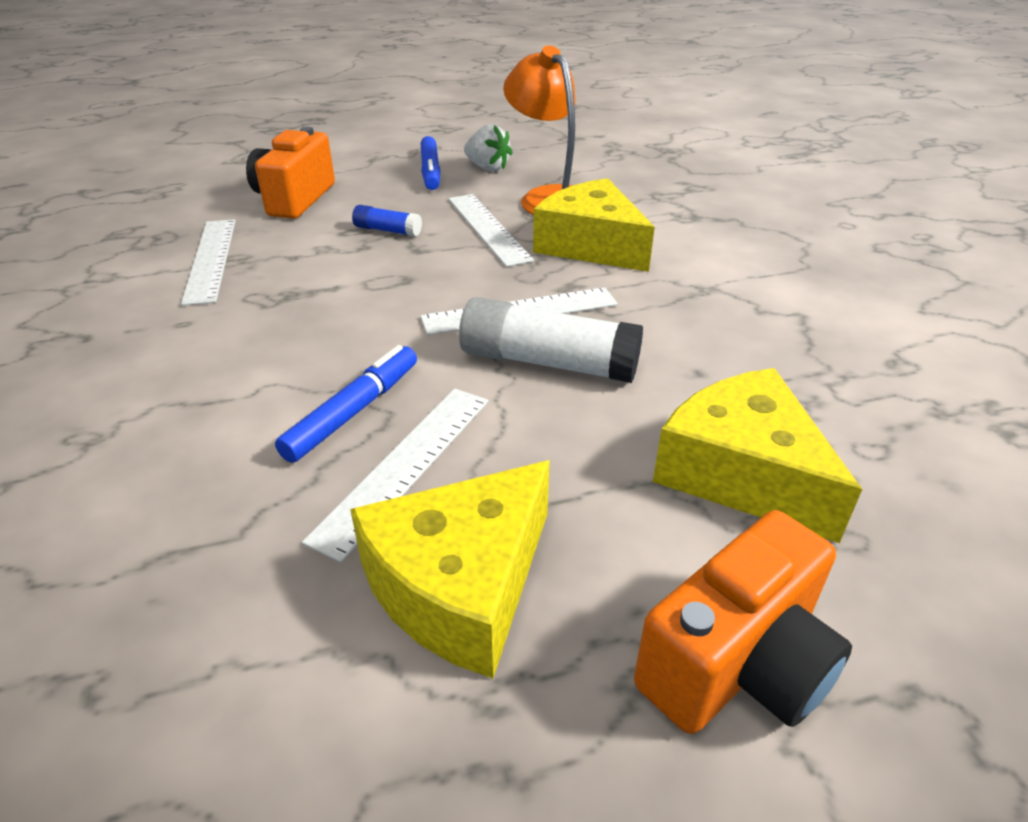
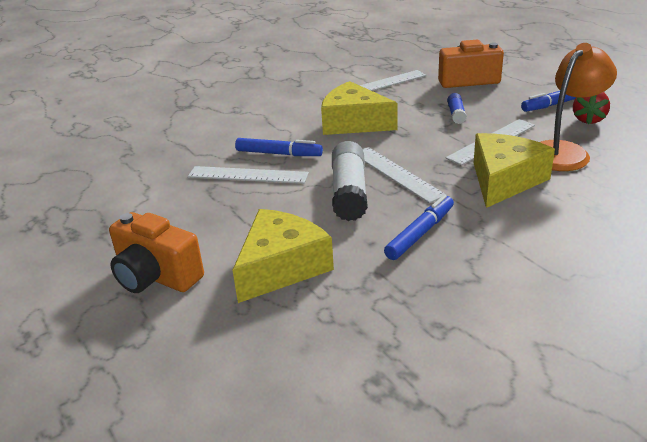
camera: 75 degrees right, 5 degrees down
(460, 585) = (183, 204): yellow cheese -> yellow cheese (353, 123)
(487, 168) = (588, 119): white strawberry -> red strawberry
(690, 328) = (420, 233): none -> blue marker

